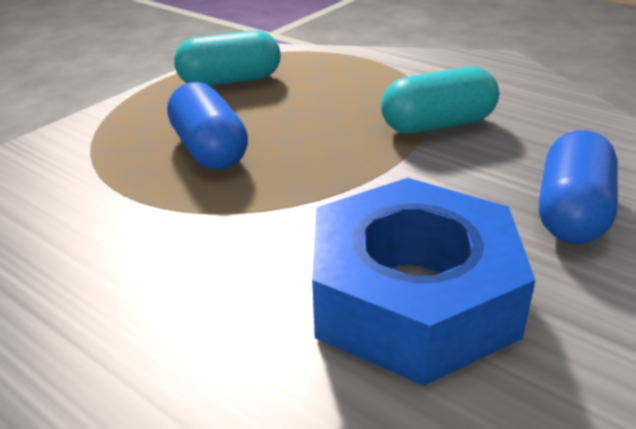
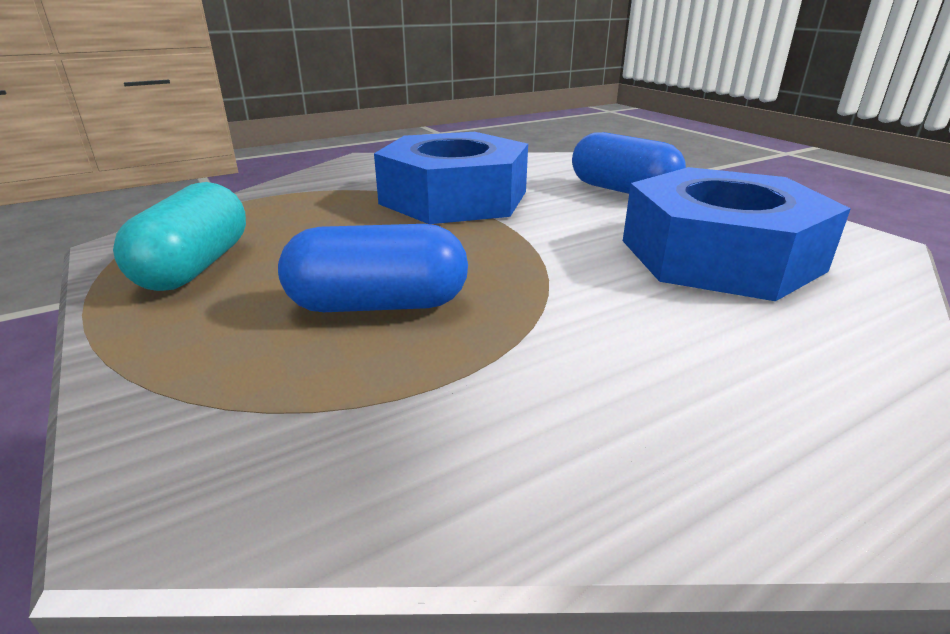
camera: 70 degrees left, 5 degrees down
(438, 125) = (454, 197): turquoise capsule -> blue nut

